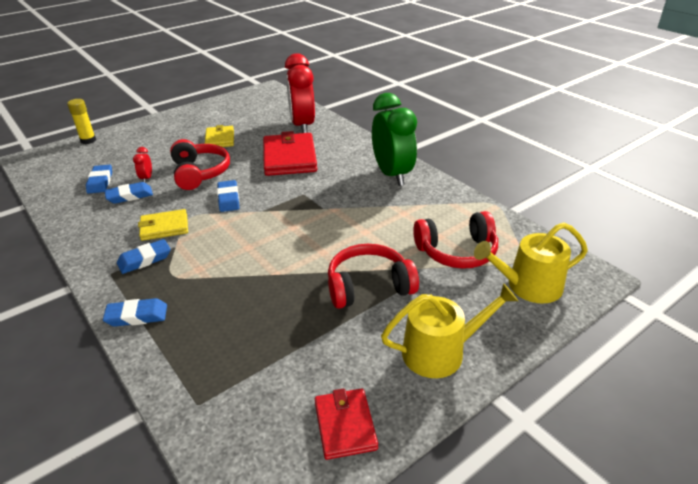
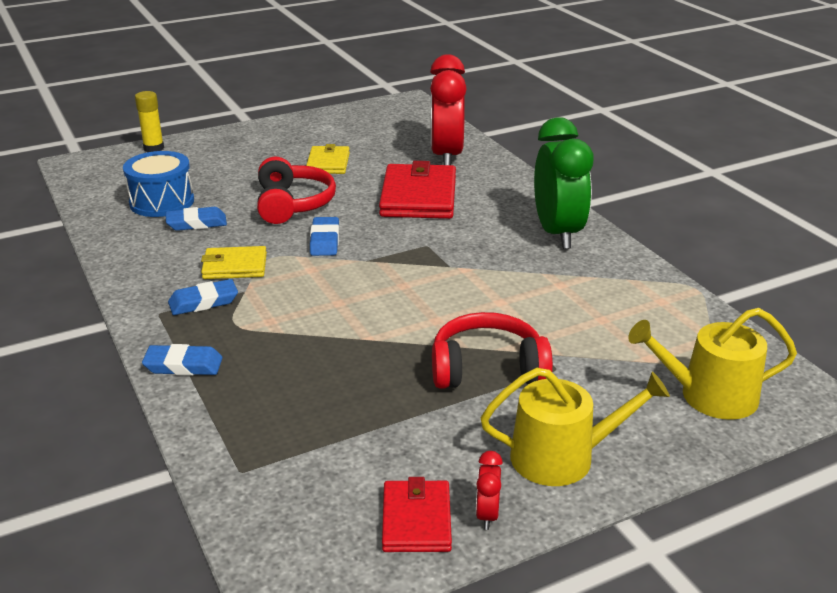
camera: 10 degrees right, 5 degrees down
(100, 182) = (162, 202): blue eraser -> blue drum
(146, 178) = (222, 204): red clock -> red clock (487, 515)
(457, 252) = (621, 341): red headphones -> none

